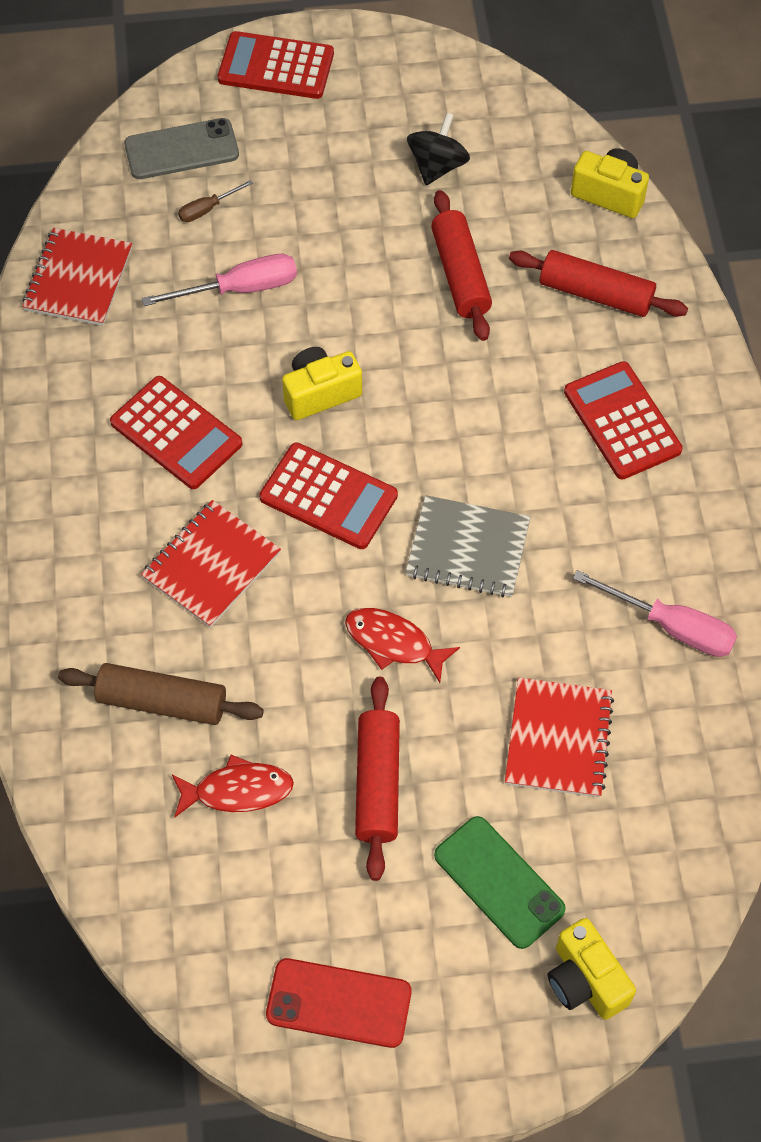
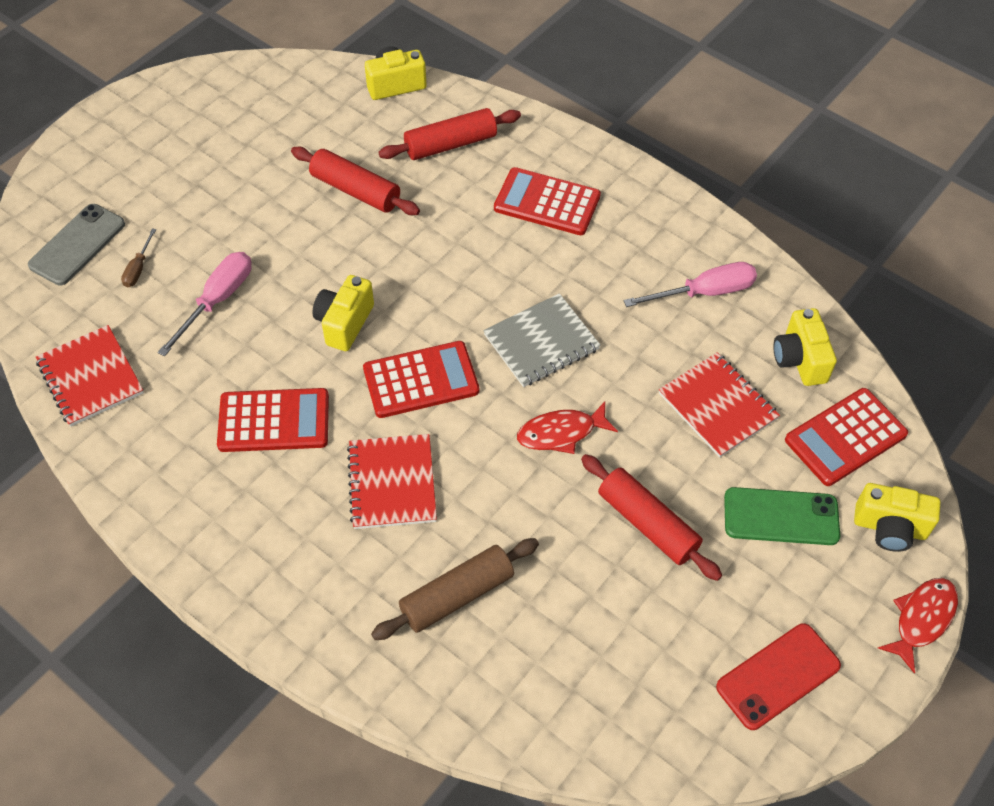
camera: 45 degrees left, 5 degrees down
(238, 790) = (569, 606): red fish -> red fish (921, 619)
(276, 66) = (90, 151): red calculator -> red calculator (845, 437)
(437, 166) = (269, 139): black spinning top -> none
(687, 764) = (799, 359): none -> yellow camera

